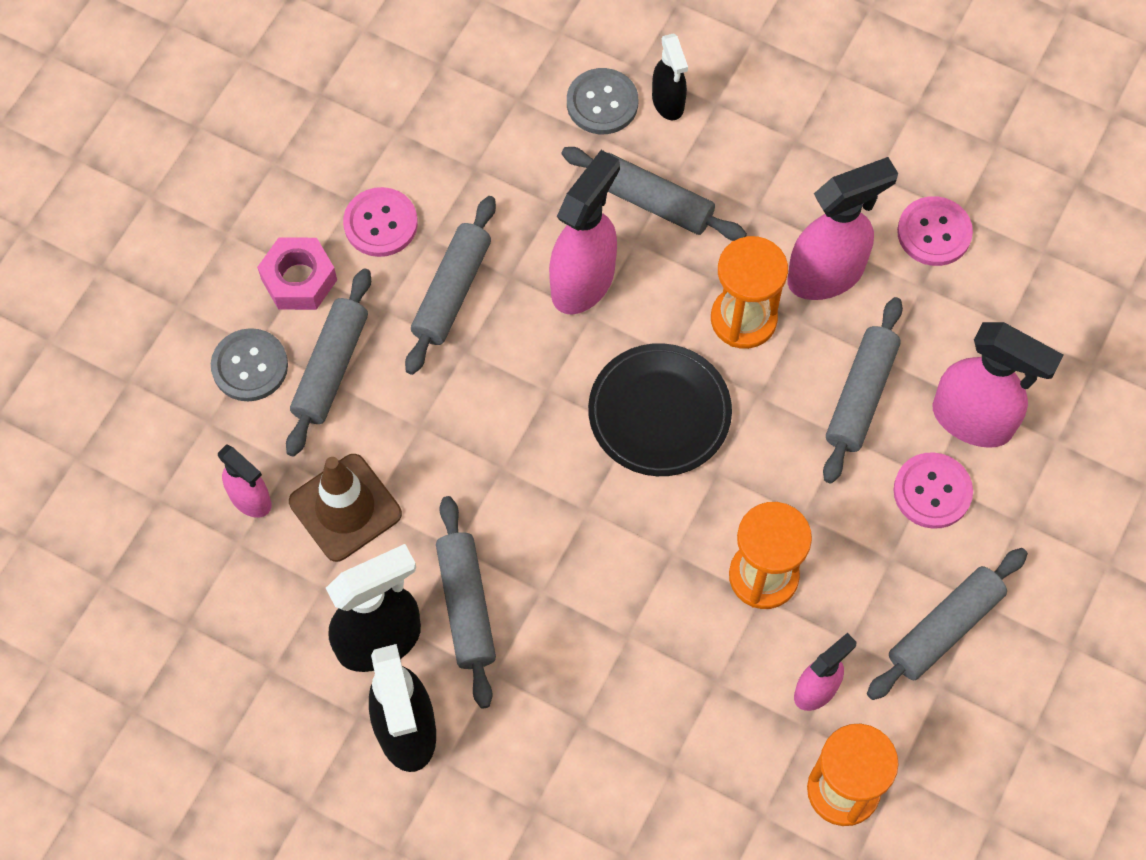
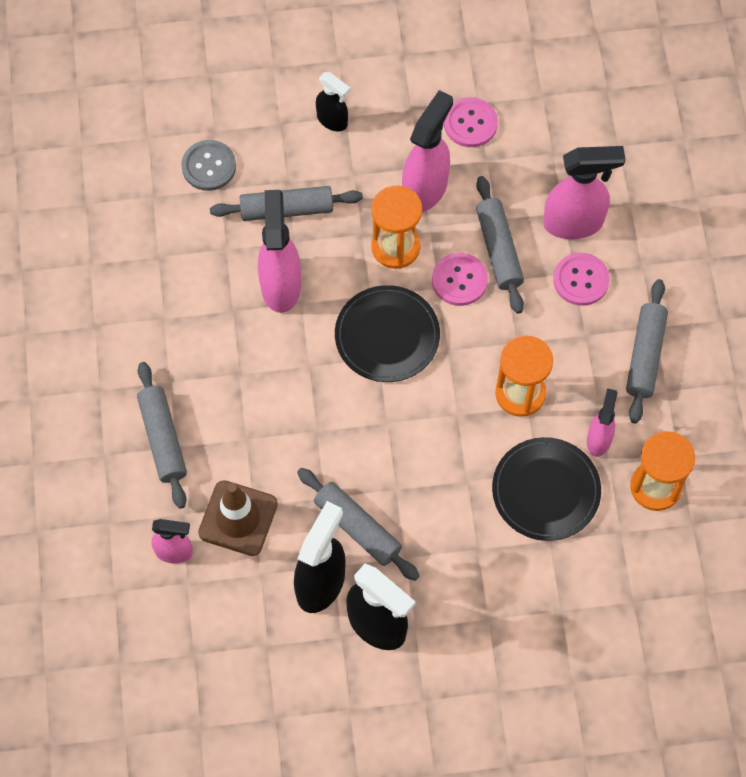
camera: 35 degrees left, 0 degrees up
(250, 366) = (109, 471): grey button -> none
(299, 279) = (99, 397): pink nut -> none
(380, 223) = (125, 329): pink button -> pink button (459, 280)
(452, 291) = (203, 343): grey rolling pin -> none
(668, 103) = (250, 141): black spray bottle -> black spray bottle (332, 120)
(710, 707) = (546, 491): none -> black plate

